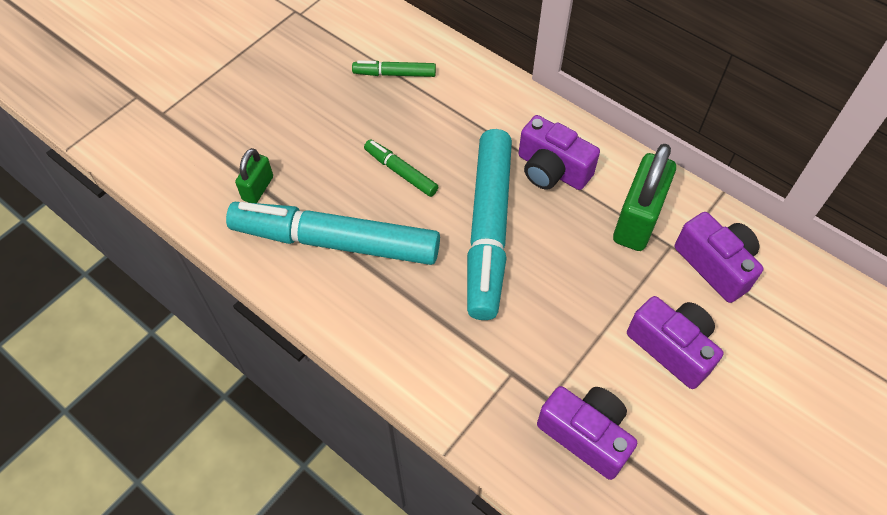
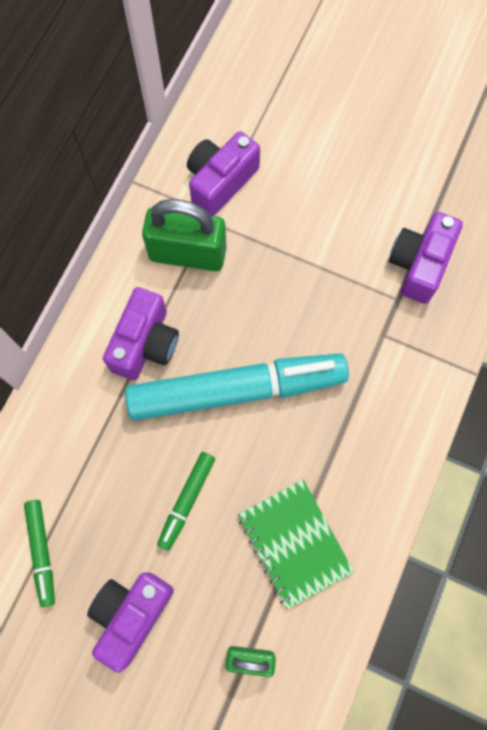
camera: 105 degrees left, 15 degrees up
(335, 241) = (294, 543): turquoise marker -> green notebook
(672, 348) = (316, 208): purple camera -> purple camera (131, 614)

